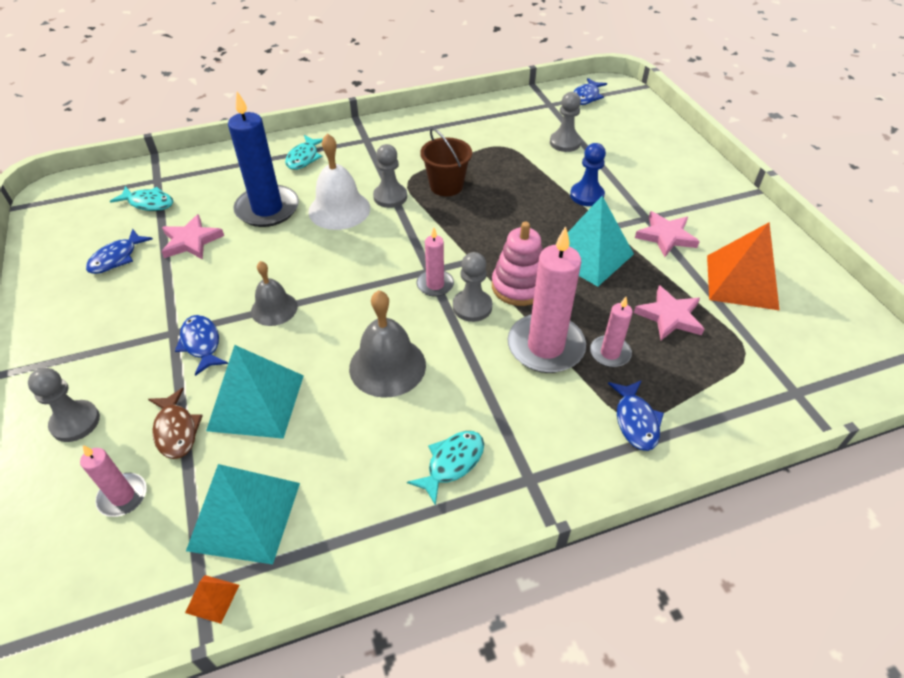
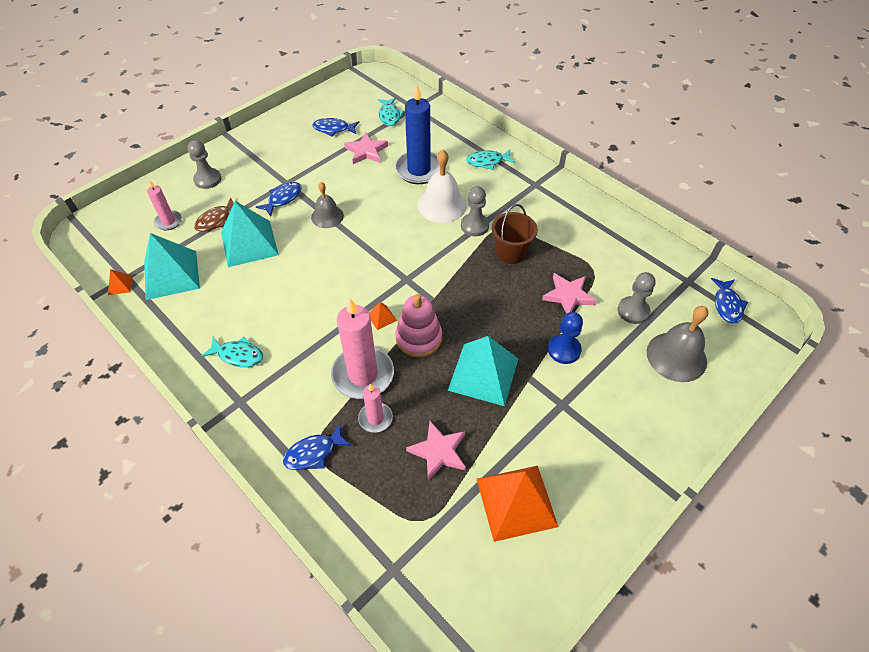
camera: 65 degrees right, 5 degrees up
(387, 366) = (304, 292): grey bell -> grey bell (676, 356)
(435, 285) = (393, 288): pink candle -> none
(472, 307) = (382, 317): grey pawn -> orange pyramid
(586, 97) = (727, 305): blue fish -> blue fish turned 90 degrees counterclockwise
(666, 236) = (544, 425): pink star -> pink star (568, 296)

